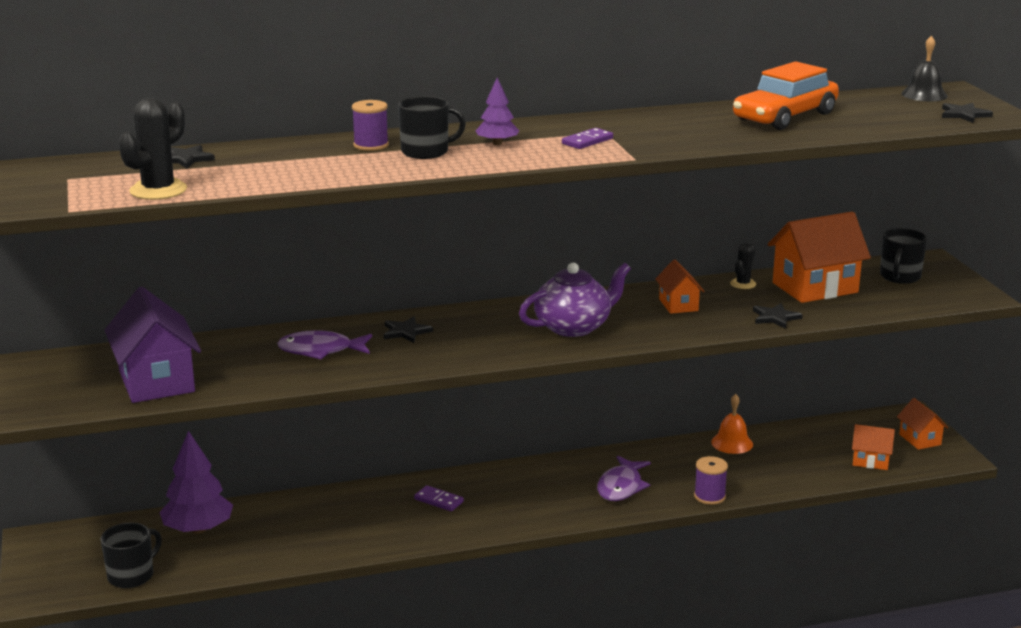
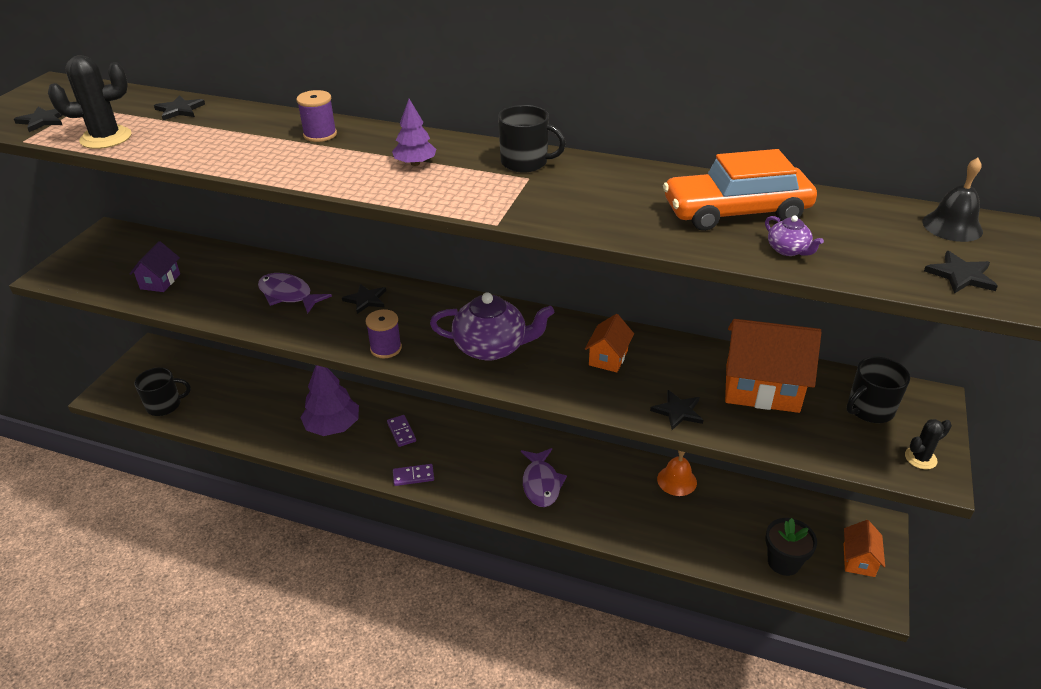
camera: 35 degrees right, 15 degrees up
(50, 195) = (43, 120): none -> black star
(156, 381) = (160, 281): purple house -> purple house, size x0.53
(198, 529) = (238, 384): purple tree -> purple tree (333, 426)
(426, 152) = (345, 155): black mug -> black mug (525, 162)
(587, 141) = (493, 185): purple domino -> purple domino (413, 476)
(621, 487) = (541, 483): purple fish -> purple fish turned 60 degrees counterclockwise
(709, 496) = (600, 530): purple spool -> purple spool (386, 348)
(743, 284) = (696, 355): black cactus -> black cactus (920, 458)
(850, 126) = (788, 250): none -> purple teapot
(870, 461) = (783, 562): orange house -> black flower pot

